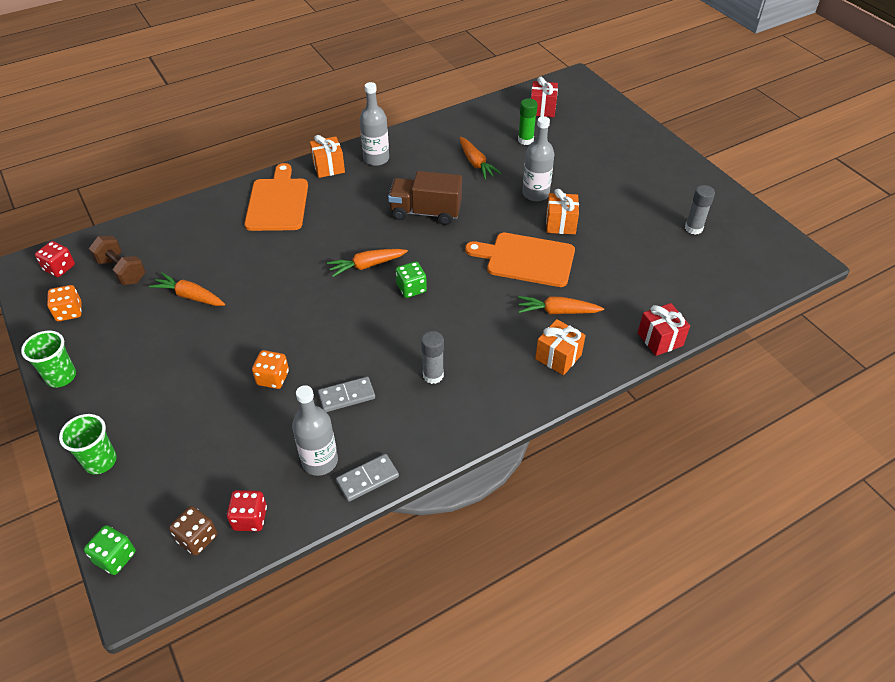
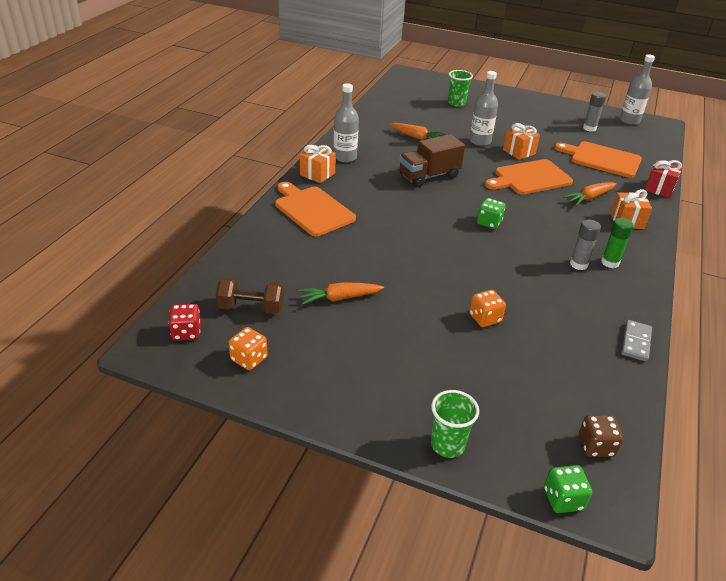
camera: 40 degrees left, 10 degrees down
(61, 377) = (317, 408): green cup -> green cup (456, 103)
(250, 518) = (607, 410): red dice -> none
(320, 461) = (593, 349): grey bottle -> grey bottle (629, 121)
(347, 396) = (548, 303): grey domino -> none
(366, 266) = (439, 222): orange carrot -> none
(525, 140) = (428, 114): green glue stick -> green glue stick (610, 262)
(542, 109) = (412, 95): red gift -> none
(647, 273) = (602, 159): none -> orange cutting board

